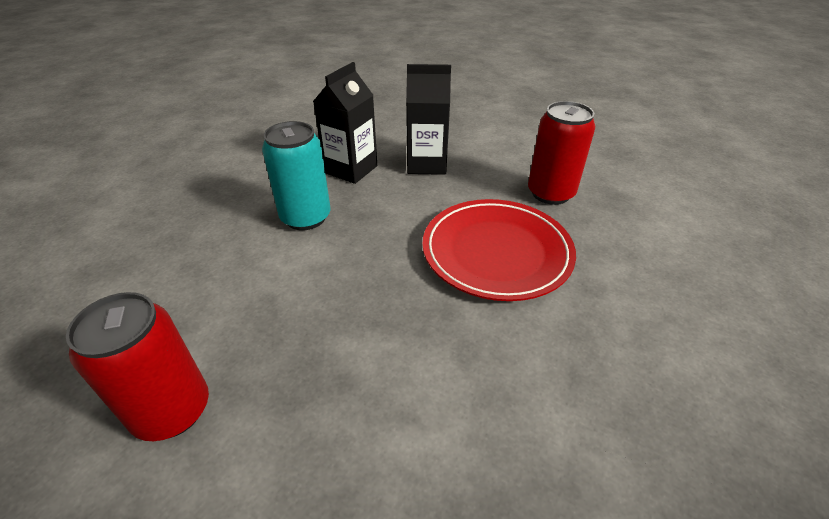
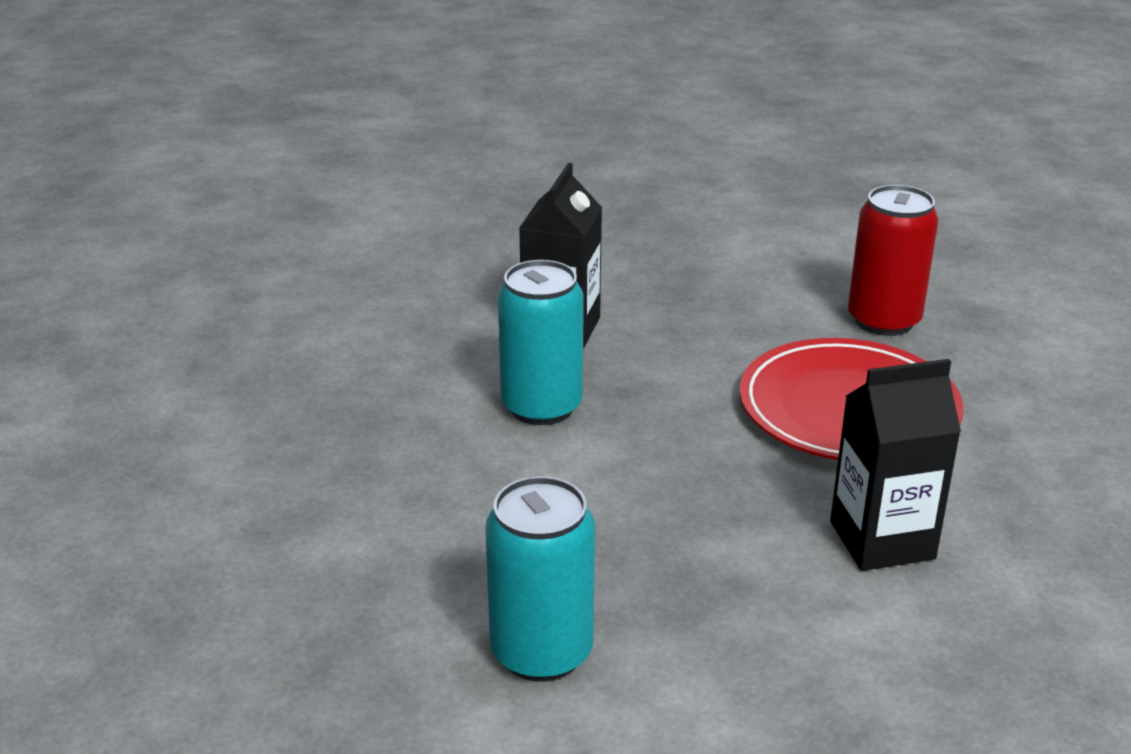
camera: 15 degrees left, 10 degrees down
(172, 410) = (541, 652): red can -> turquoise can
(426, 164) = (676, 304): black carton -> black carton (882, 540)

